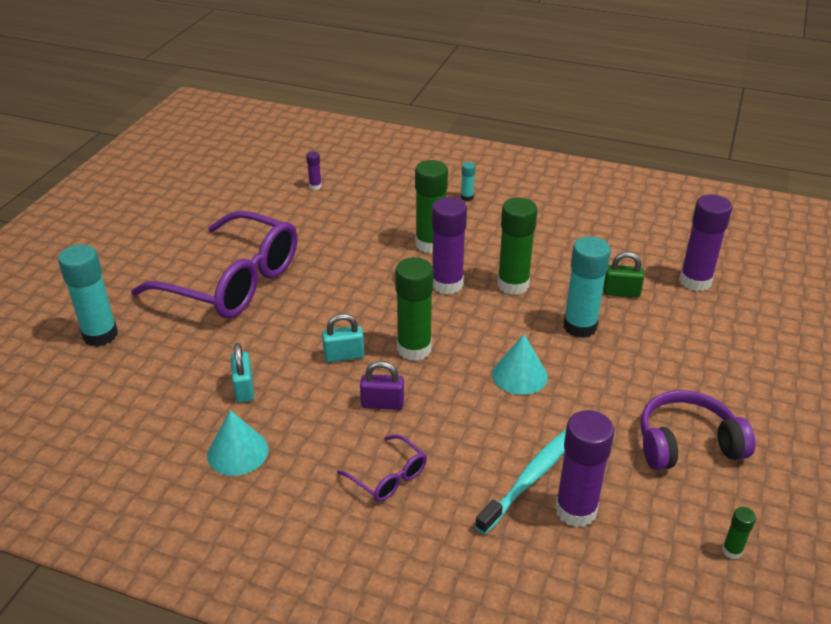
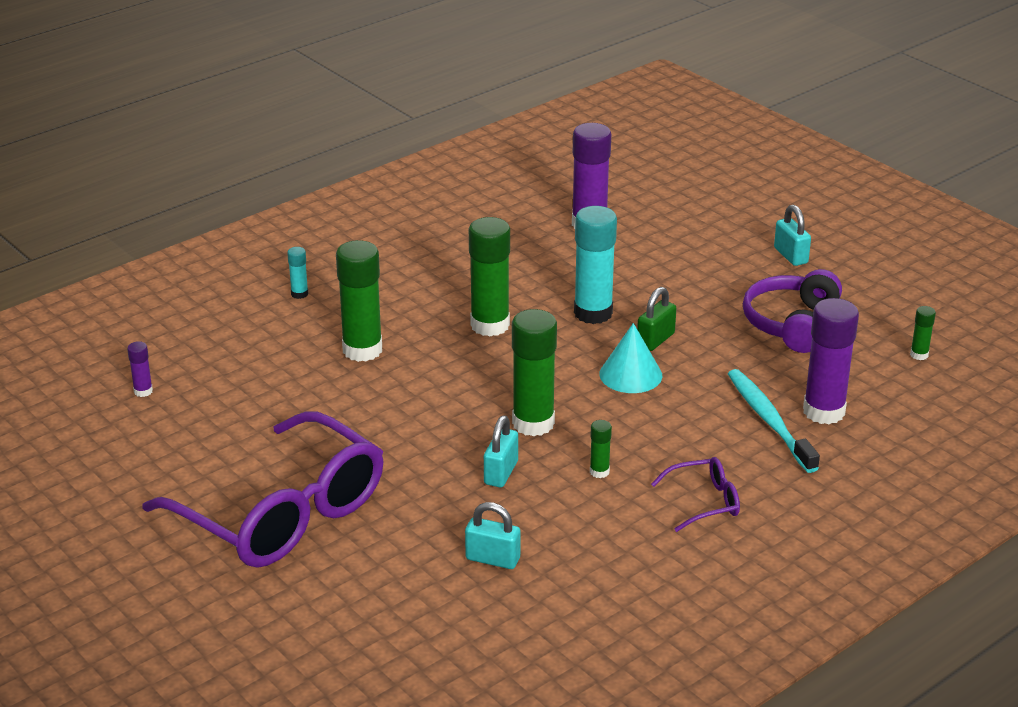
camera: 60 degrees left, 5 degrees down
(100, 335) = (283, 651): turquoise glue stick -> none
(233, 282) = (282, 514): purple glasses -> purple glasses turned 75 degrees clockwise
(237, 452) = (591, 590): turquoise cone -> none
(382, 404) = (599, 472): purple padlock -> green glue stick
(447, 284) = (446, 365): purple glue stick -> none
(621, 292) = (565, 269): green padlock -> green padlock (655, 340)
(790, 406) = (790, 256): none -> turquoise padlock

